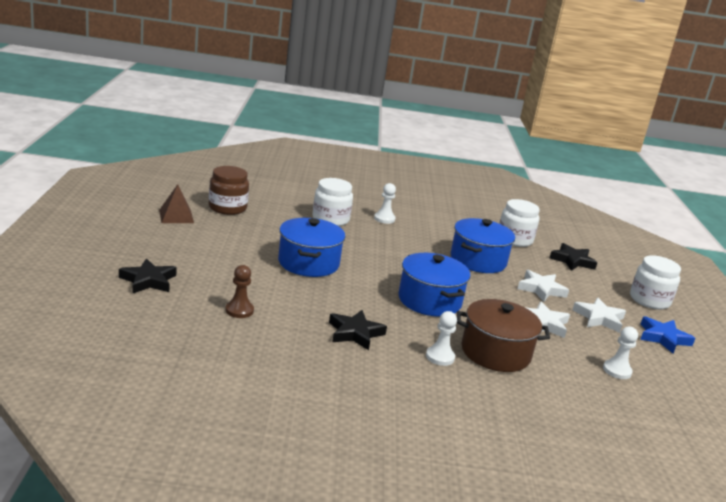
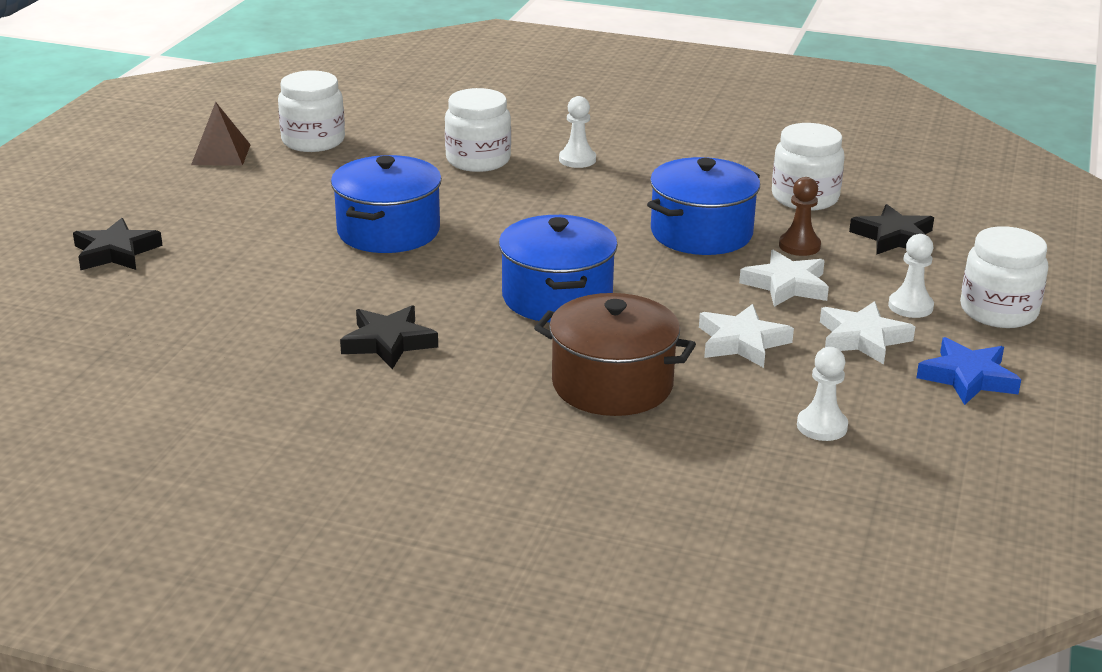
camera: 20 degrees right, 5 degrees up
(227, 208) = (313, 141): brown jar -> white jar
(239, 310) = (225, 300): brown pawn -> brown pawn (799, 246)
(440, 357) = (507, 386): white pawn -> white pawn (910, 306)

